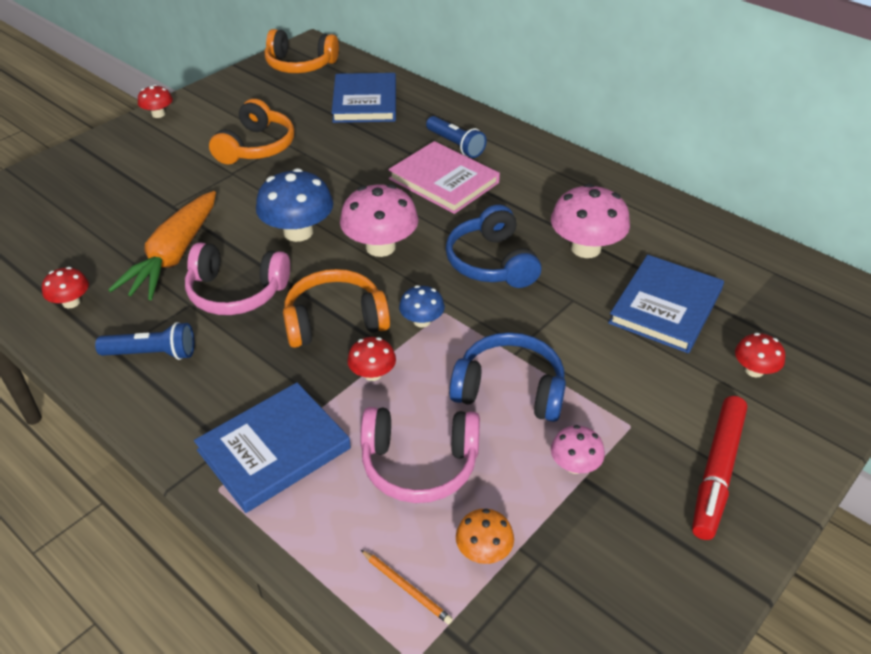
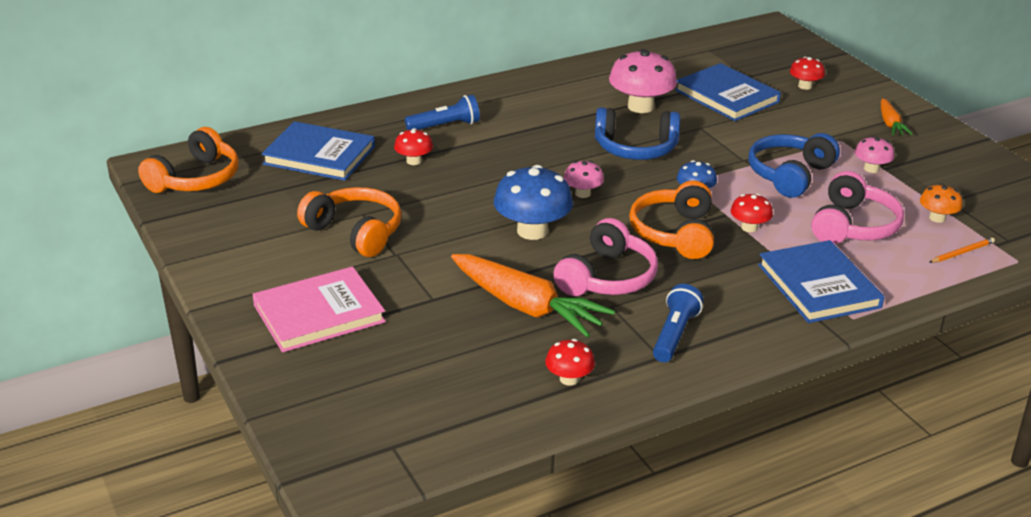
camera: 70 degrees left, 10 degrees down
(158, 114) = (220, 288): red mushroom -> red mushroom (414, 161)
(380, 247) = (582, 193): pink mushroom -> pink mushroom, size x0.53
(443, 181) = (501, 144): pink book -> pink book (319, 314)
(717, 471) = (890, 124): red marker -> orange carrot

